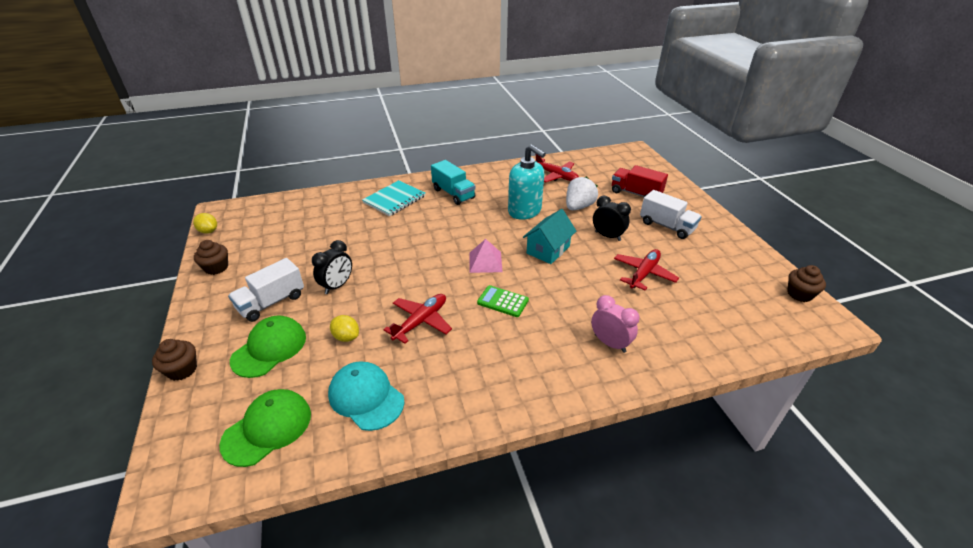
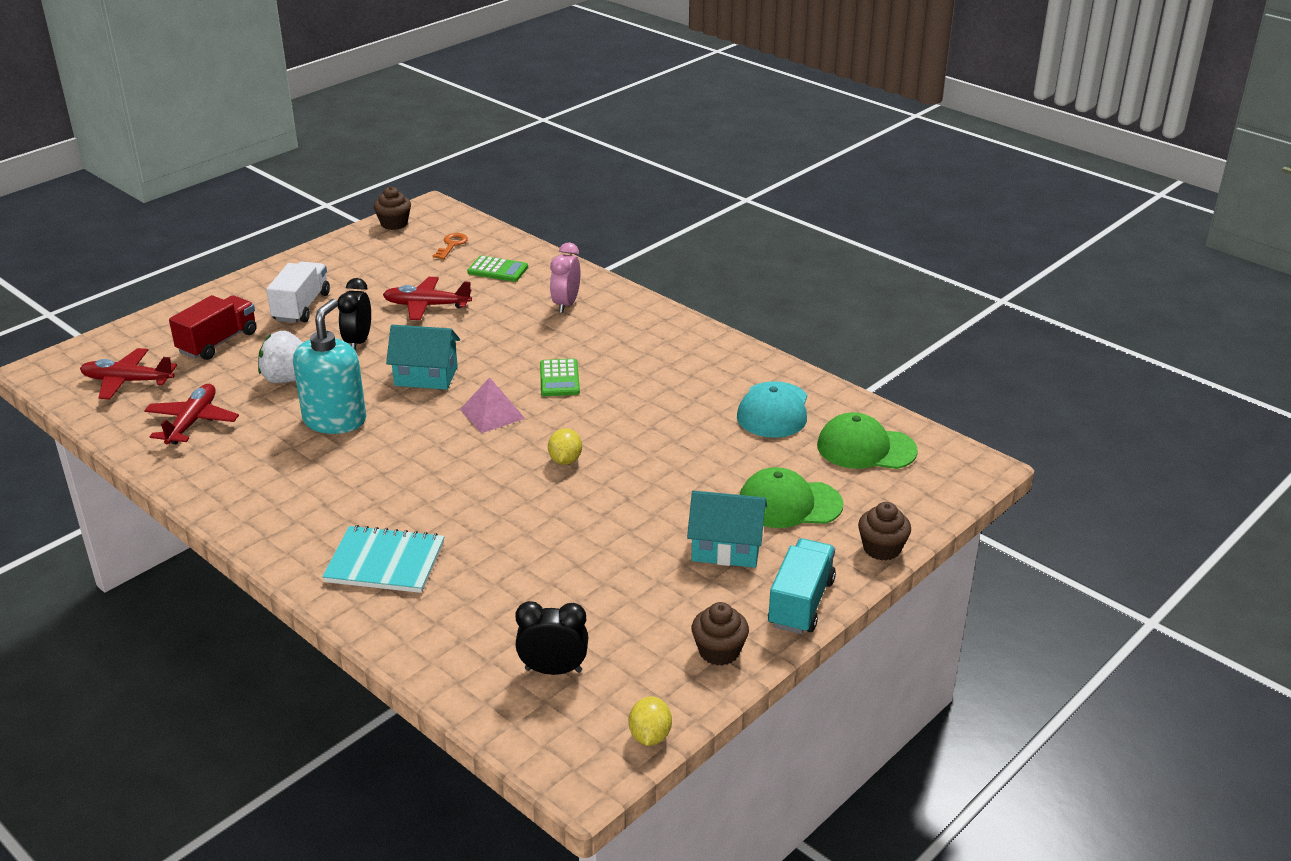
camera: 120 degrees left, 5 degrees down
(271, 302) = (726, 548): white truck -> turquoise house
(337, 286) = (645, 510): black clock -> black clock (553, 670)
(346, 337) = (717, 459): yellow lemon -> yellow lemon (565, 460)
(421, 321) = (644, 419): red plane -> red plane (127, 381)
(453, 194) = (322, 506): turquoise truck -> turquoise truck (801, 603)
(635, 194) = (218, 342): red truck -> red truck turned 150 degrees counterclockwise
(690, 325) = (498, 270): none -> green calculator
(748, 313) = (451, 245): none -> orange key

